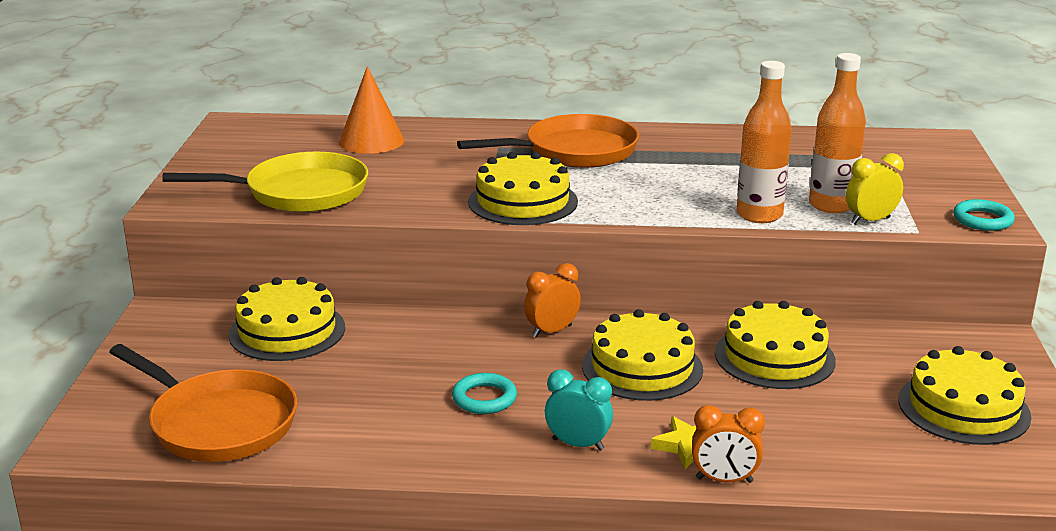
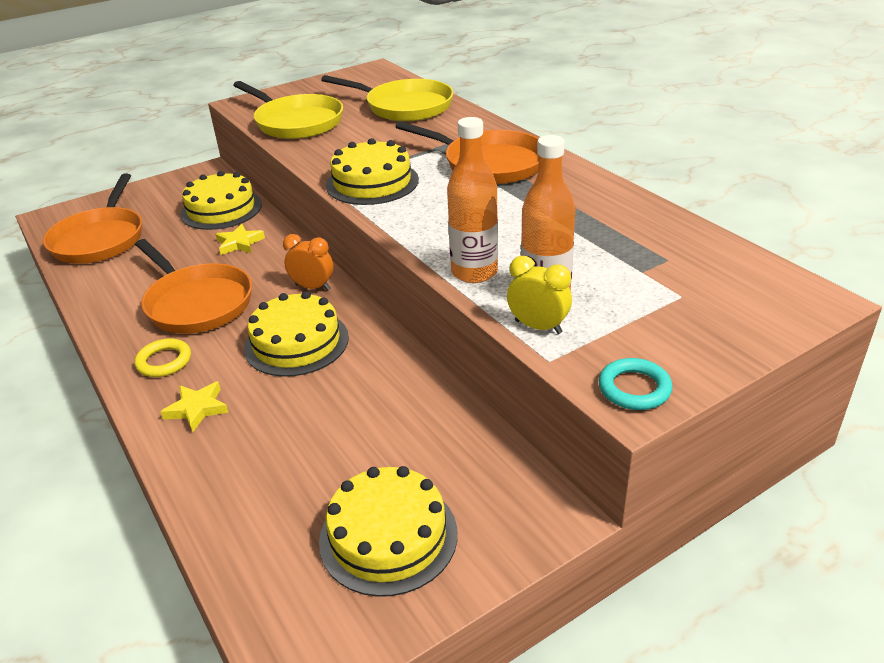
camera: 55 degrees right, 10 degrees up
(371, 141) = (404, 106): orange cone -> yellow pan
(391, 342) = (239, 243): none -> yellow star
(484, 398) = (196, 303): turquoise ring -> orange pan
(578, 444) = (164, 361): turquoise clock -> yellow ring
(724, 480) = (160, 443): orange clock -> none
(774, 357) = (375, 394): yellow cake -> none

